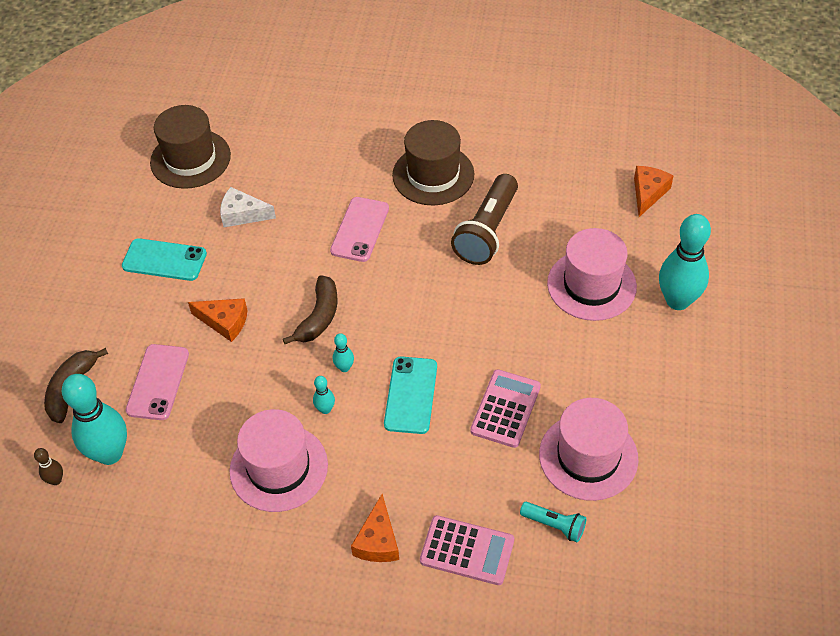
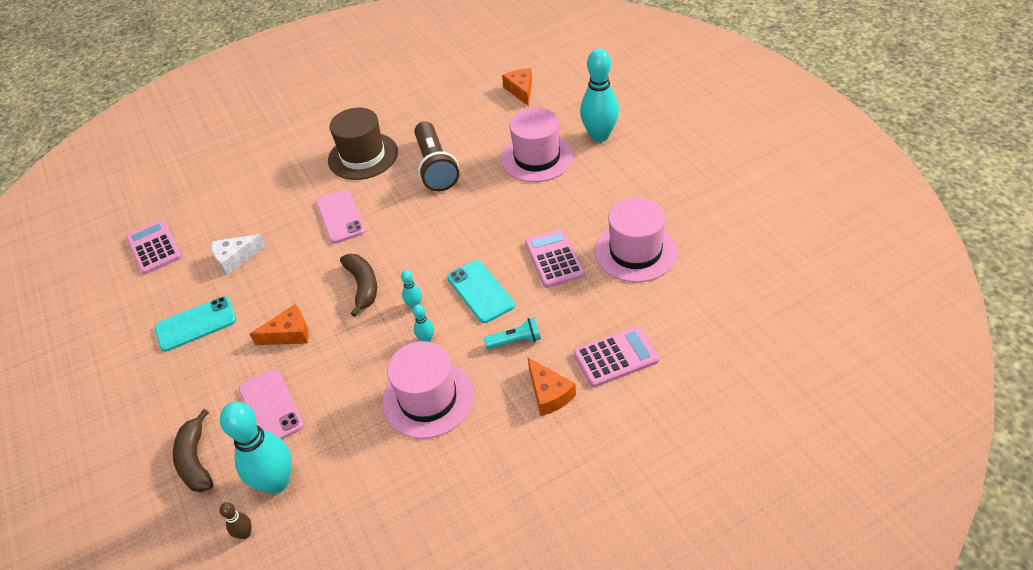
camera: 35 degrees left, 5 degrees down
(190, 159) = (154, 247): brown hat -> pink calculator
(554, 525) = (656, 304): turquoise flashlight -> turquoise flashlight (515, 341)

